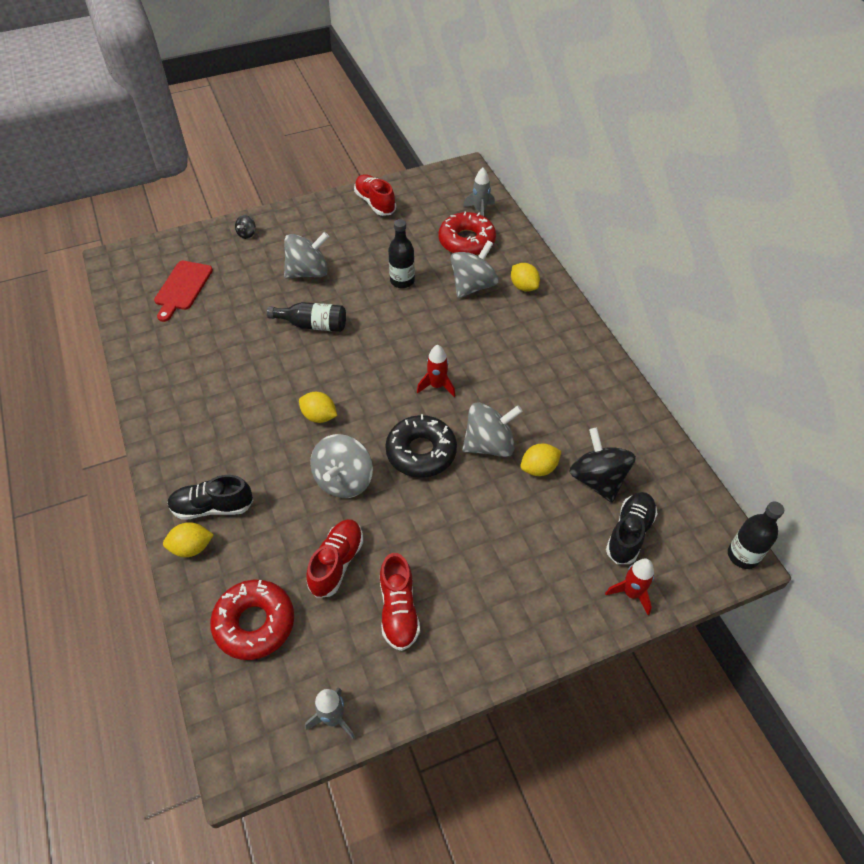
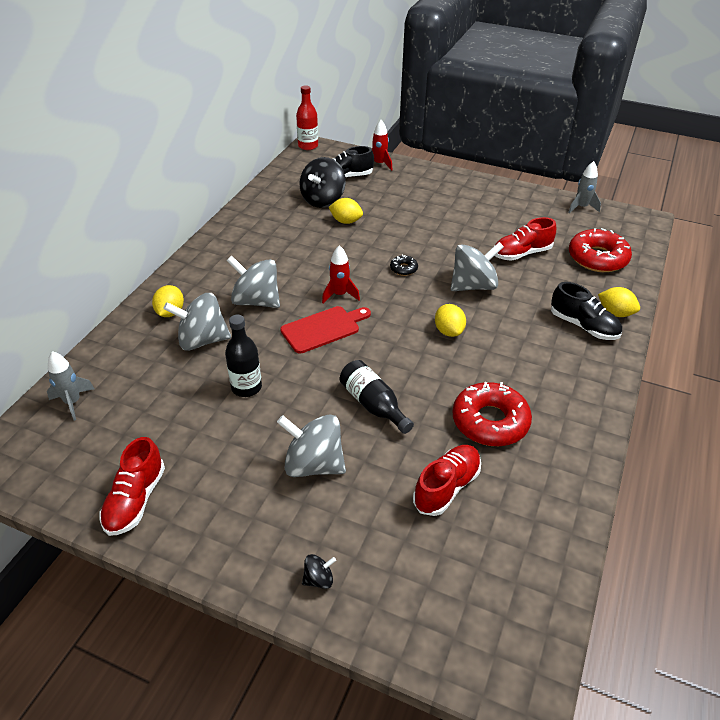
camera: 135 degrees left, 10 degrees down
(182, 288) = (464, 553): red cutting board -> red cutting board (323, 328)
(399, 610) = (505, 219): red shoe -> red shoe (446, 487)
(421, 452) = (403, 269): black donut -> black donut, size x0.45
(466, 241) = (137, 382): red donut -> red donut (490, 421)
(489, 444) = (356, 247): grey spinning top -> grey spinning top (256, 301)
(743, 555) = (308, 146): black bottle -> red bottle

